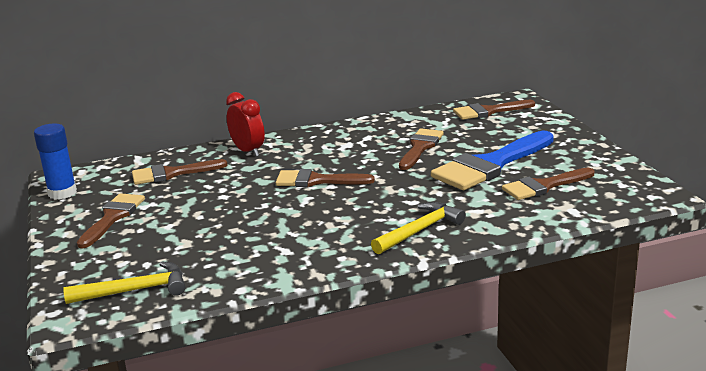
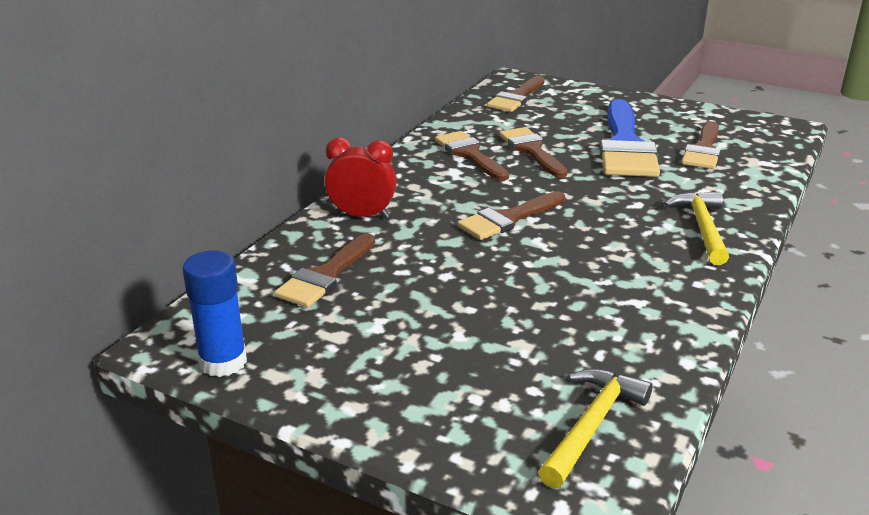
camera: 45 degrees left, 5 degrees up
(112, 217) = (368, 359): brown brush -> brown brush (470, 154)

